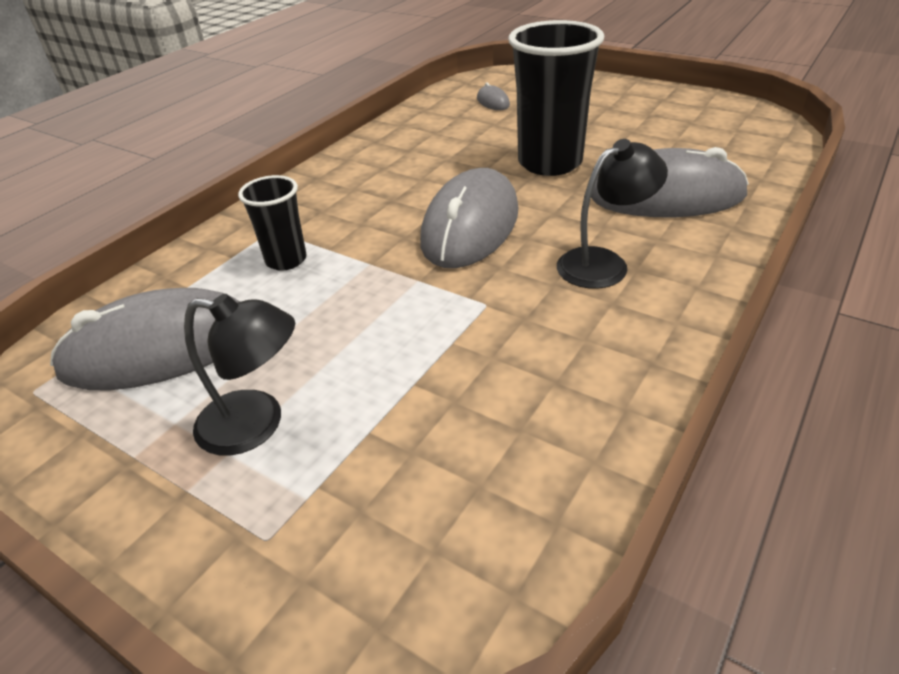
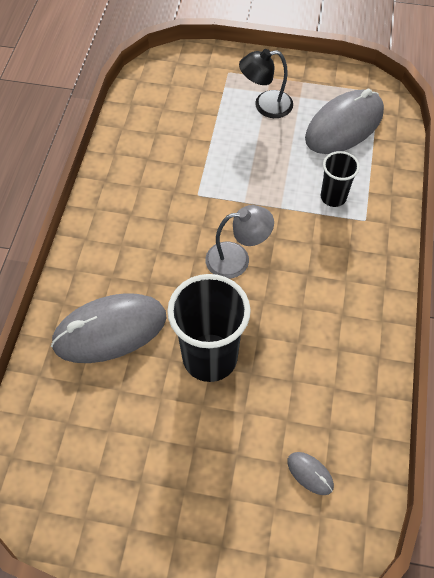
camera: 155 degrees right, 20 degrees up
(470, 226) = (237, 259): grey mouse -> grey lamp
(604, 263) = (141, 244): black lamp -> none

